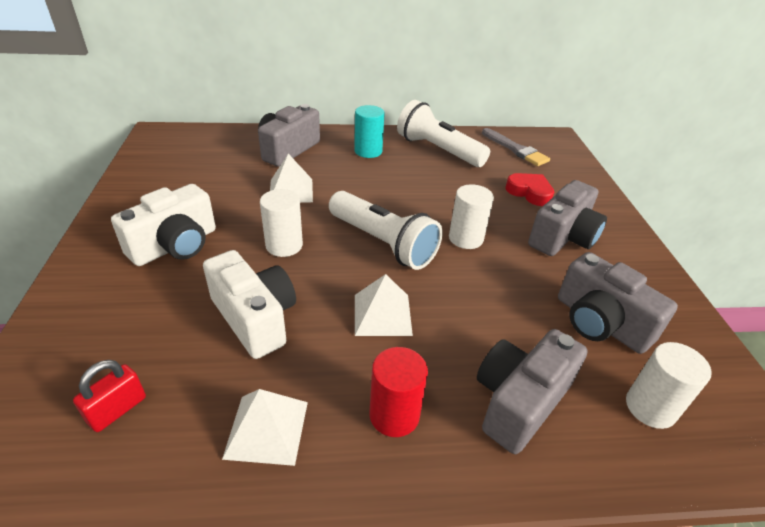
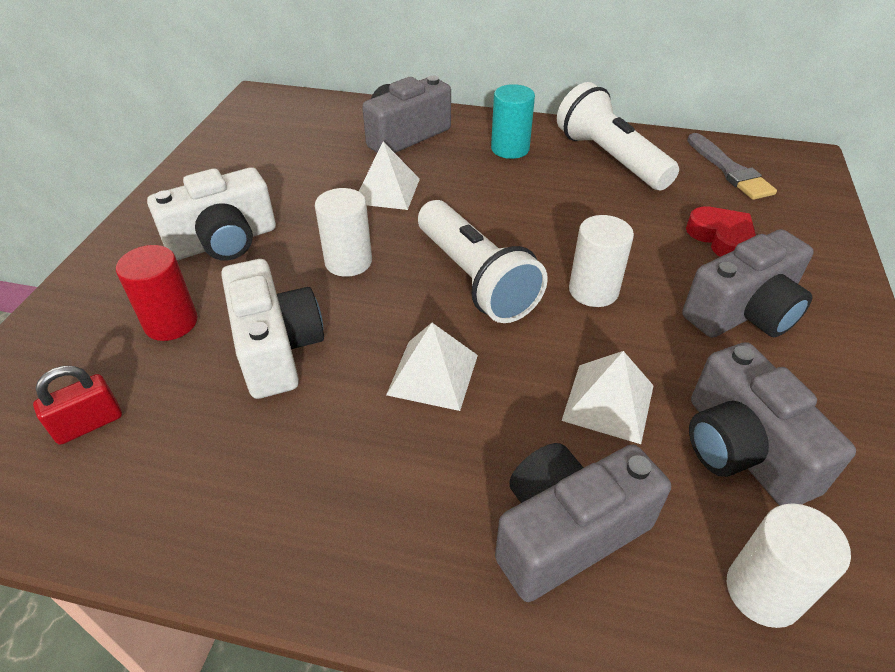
camera: 20 degrees right, 5 degrees up
(266, 429) = (234, 486): white pyramid -> white pyramid (608, 402)
(394, 415) = (391, 508): red cylinder -> red cylinder (171, 323)

